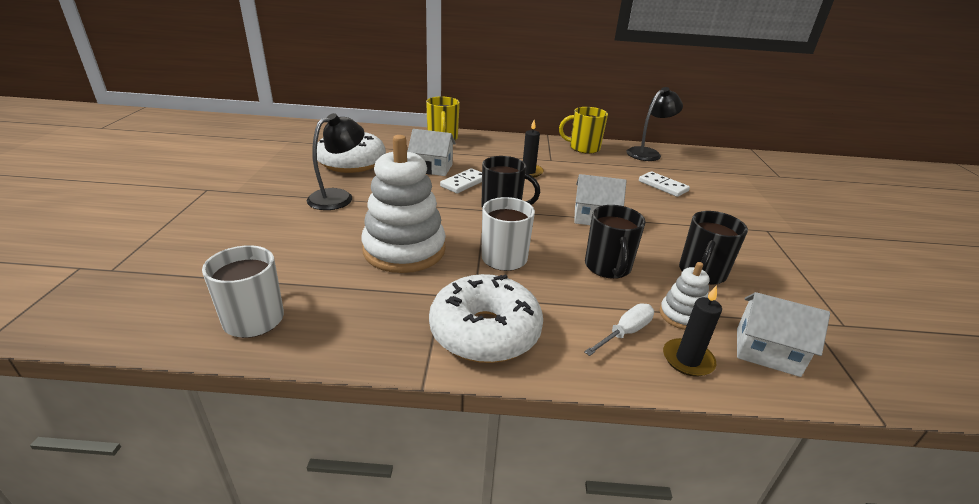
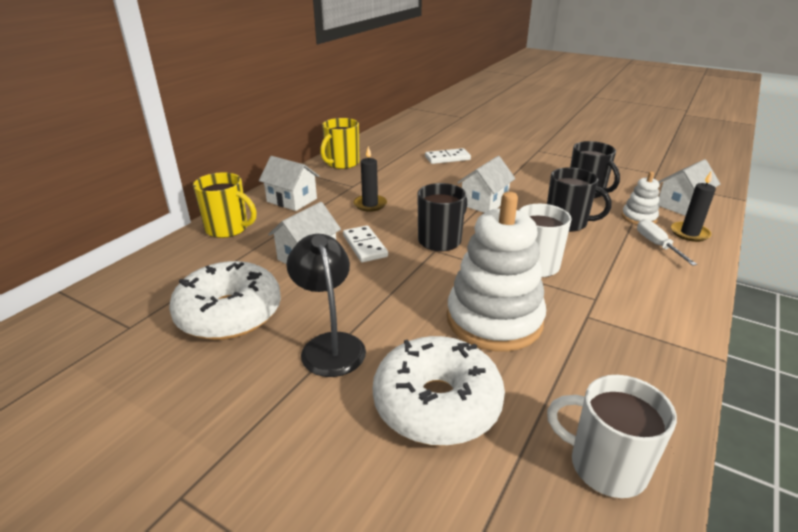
camera: 60 degrees left, 0 degrees up
(485, 331) = (649, 307): white donut -> white donut (437, 404)
(502, 146) = (292, 200): none -> white house
(648, 153) = (380, 142): black lamp -> none

